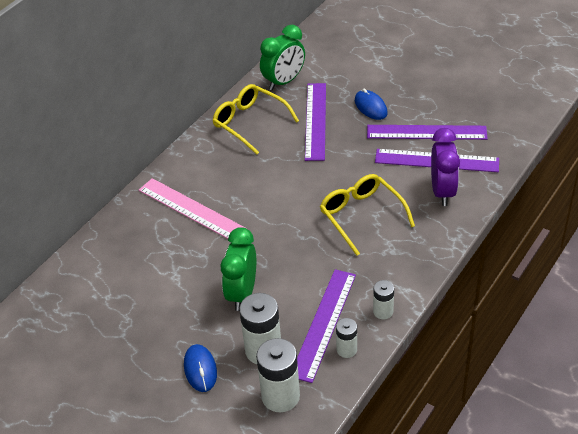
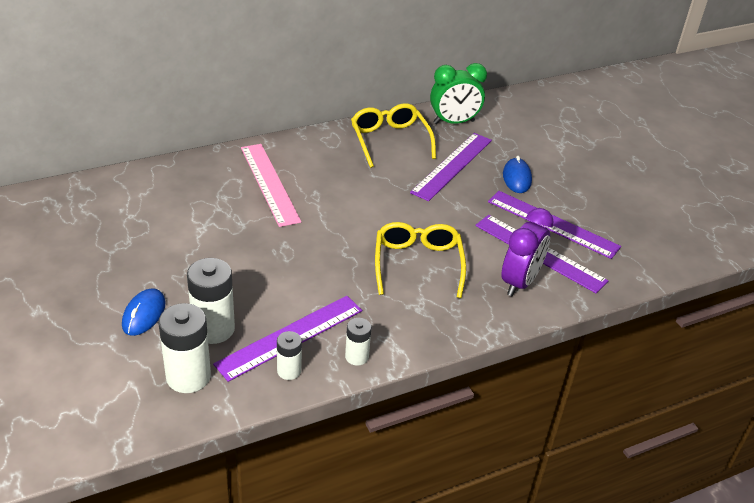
camera: 25 degrees right, 5 degrees down
(242, 293) = (243, 272): green clock -> none

